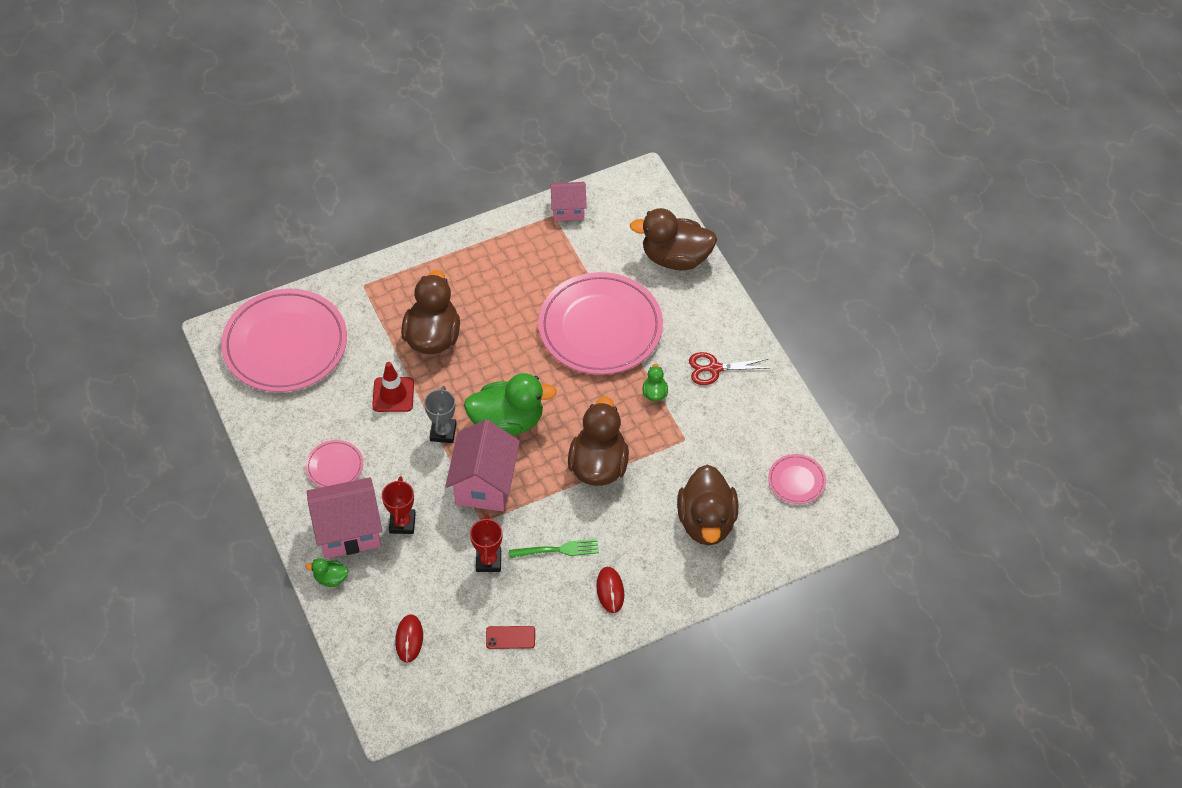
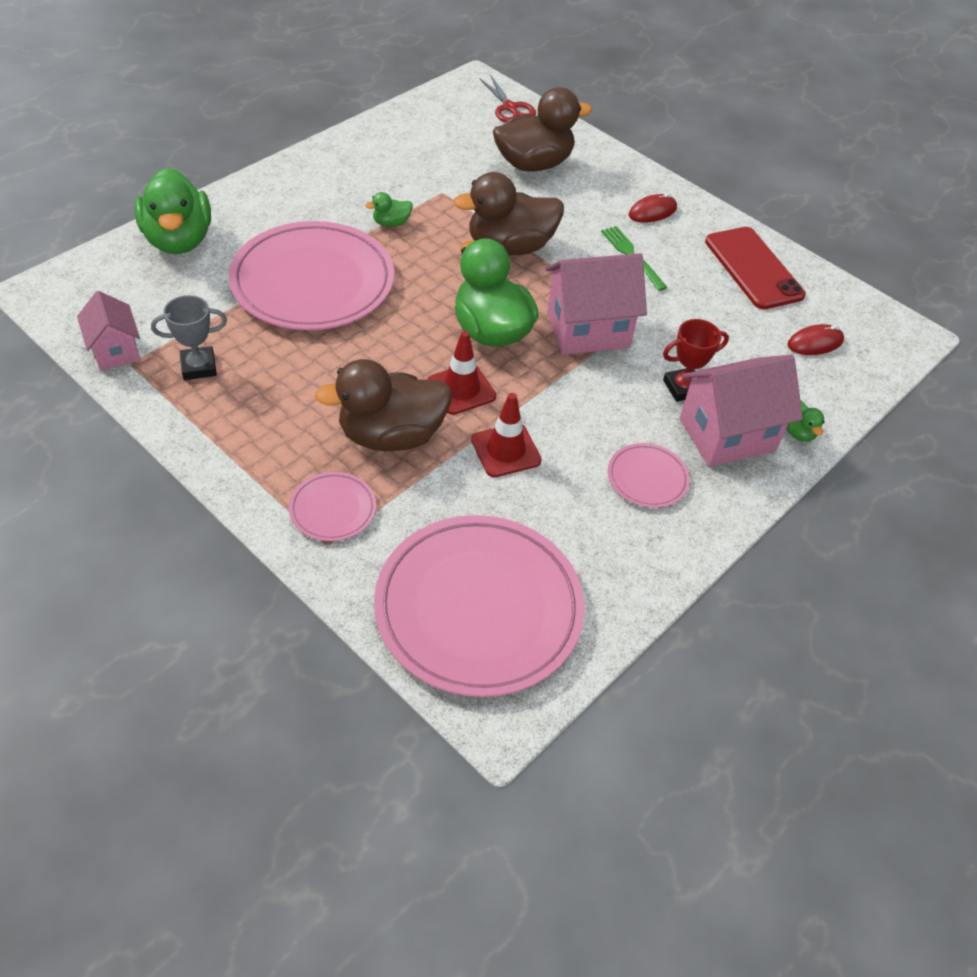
camera: 115 degrees left, 5 degrees down
(348, 531) = (727, 434): pink house -> pink house turned 75 degrees counterclockwise
(443, 432) = (537, 385): grey trophy -> grey trophy (199, 367)
(457, 386) = (461, 389): none -> red traffic cone
(488, 561) = (680, 304): red trophy -> none
(510, 637) = (753, 268): red phone -> red phone, size x2.10
(675, 258) = (179, 240): brown duck -> green duck
(714, 368) = (337, 186): red scissors -> red scissors (510, 108)
(796, 481) = (453, 118): pink plate -> pink plate (333, 509)

